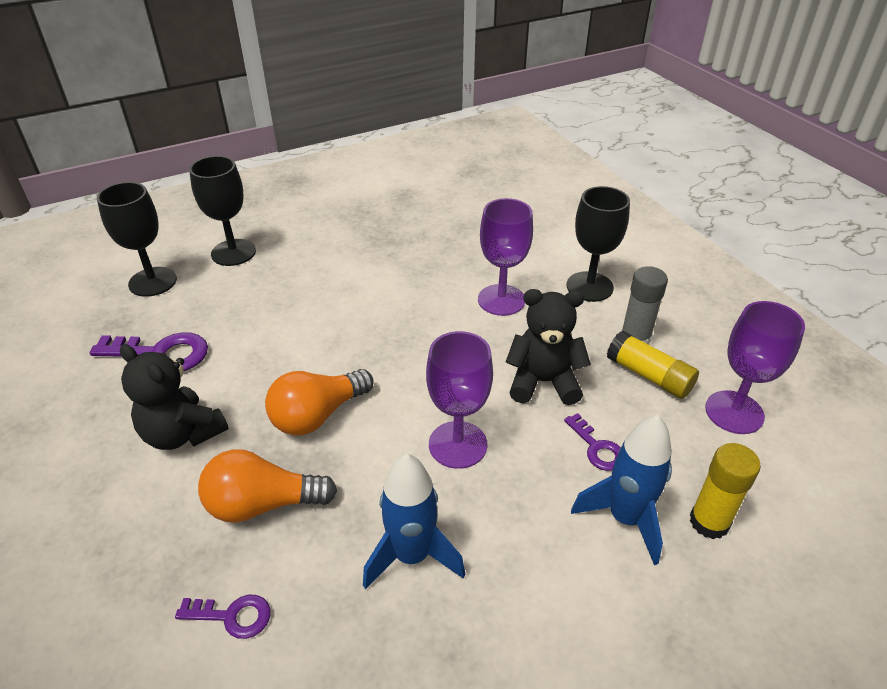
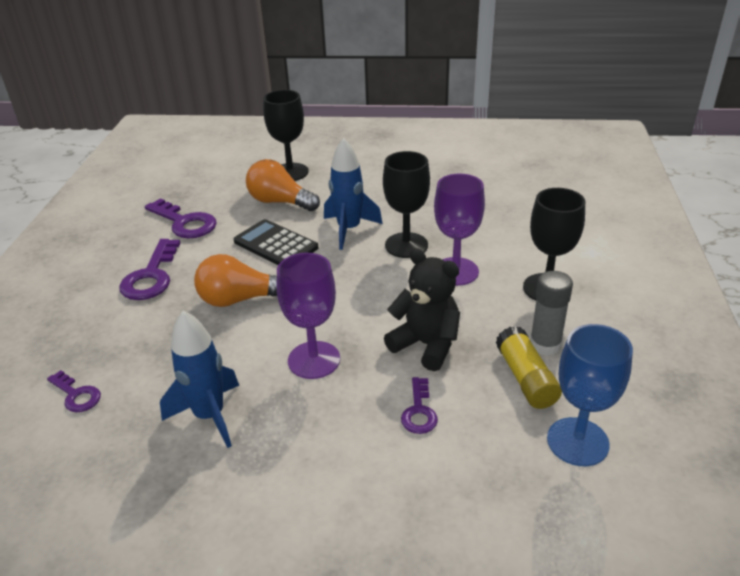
camera: 35 degrees right, 5 degrees down
(153, 282) = (222, 175): black goblet -> black goblet (406, 245)
(182, 433) = (151, 276): black teddy bear -> purple key
(262, 504) = (154, 339): orange light bulb -> orange light bulb (280, 202)
(297, 339) = (275, 245): none -> black calculator
(625, 518) = (387, 472): blue rocket -> blue rocket (349, 230)
(709, 522) = (456, 511): yellow glue stick -> none
(734, 412) = (577, 441): purple goblet -> blue goblet

